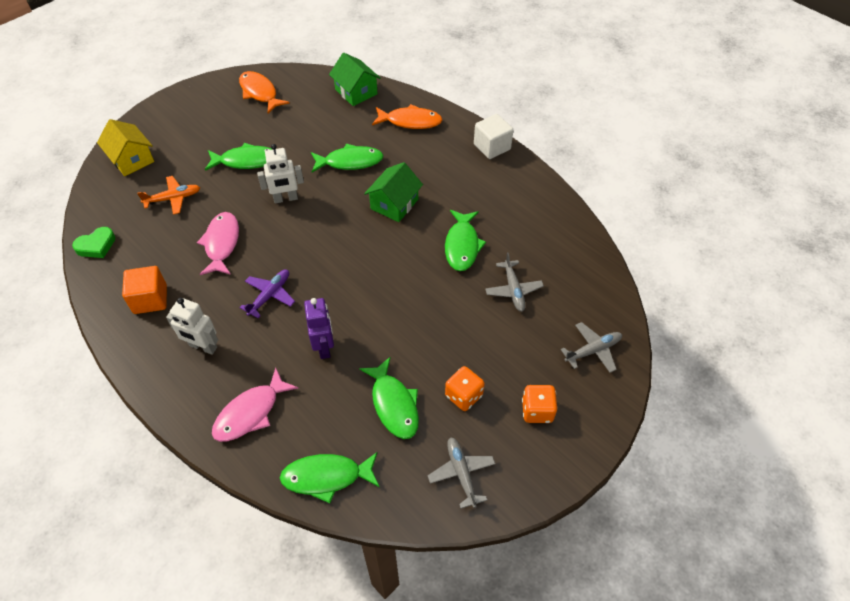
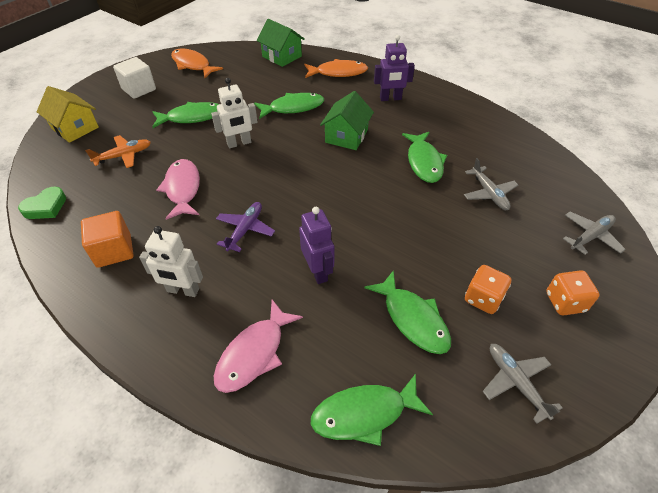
camera: 10 degrees left, 5 degrees down
(455, 163) = (390, 98): none -> purple robot
(492, 147) = (418, 84): white cube -> white cube (139, 89)

